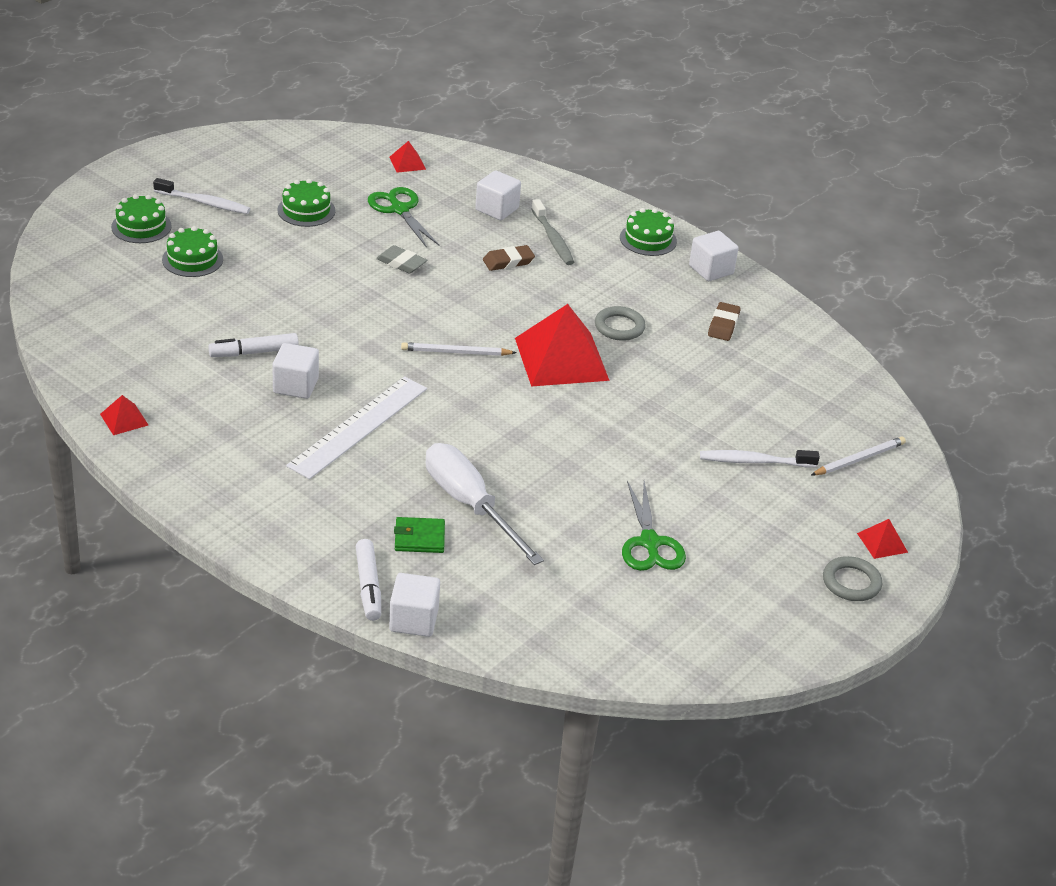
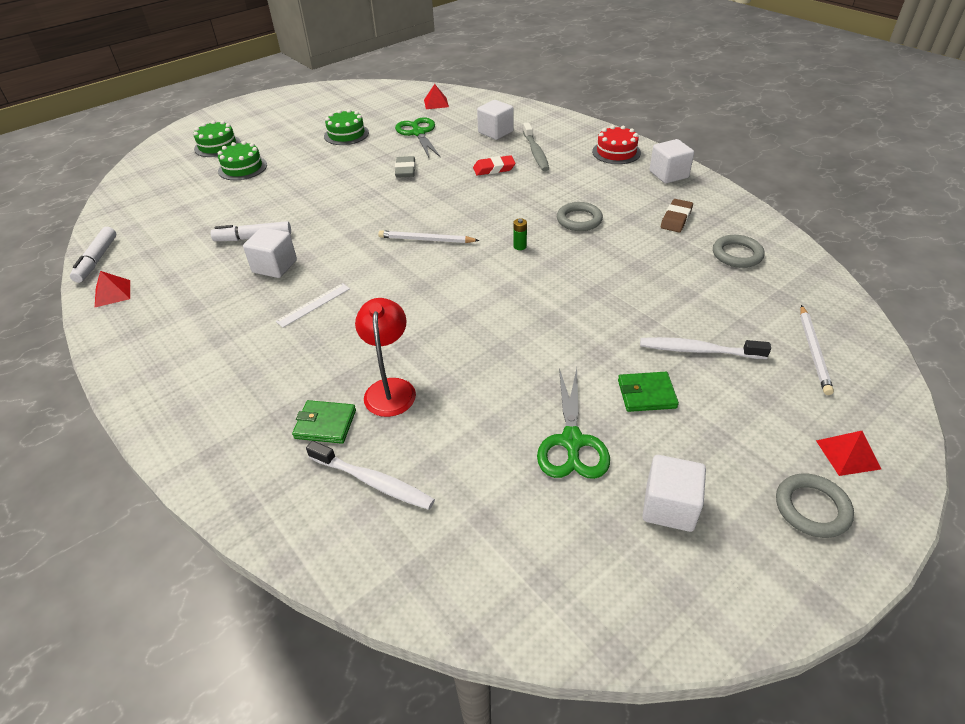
camera: 15 degrees right, 5 degrees up
(204, 203) = (272, 130): white toothbrush -> white toothbrush (373, 481)
(359, 427) = (313, 305): white ruler -> white ruler, size x0.47
(368, 586) = (248, 481): white marker -> white marker (97, 260)
(401, 263) = (405, 170): grey eraser -> grey eraser turned 45 degrees clockwise
(413, 620) = (279, 530): white cube -> white cube (669, 507)
(470, 505) = (390, 388): white screwdriver -> red lamp
(508, 261) = (494, 169): brown eraser -> red eraser
(561, 359) = (520, 246): red pyramid -> green battery
(648, 239) = (616, 152): green cake -> red cake
(710, 501) = (646, 394): none -> green wallet
(788, 365) = (737, 254): none -> grey ring
(859, 459) = (814, 351): white pencil -> white pencil turned 120 degrees clockwise

